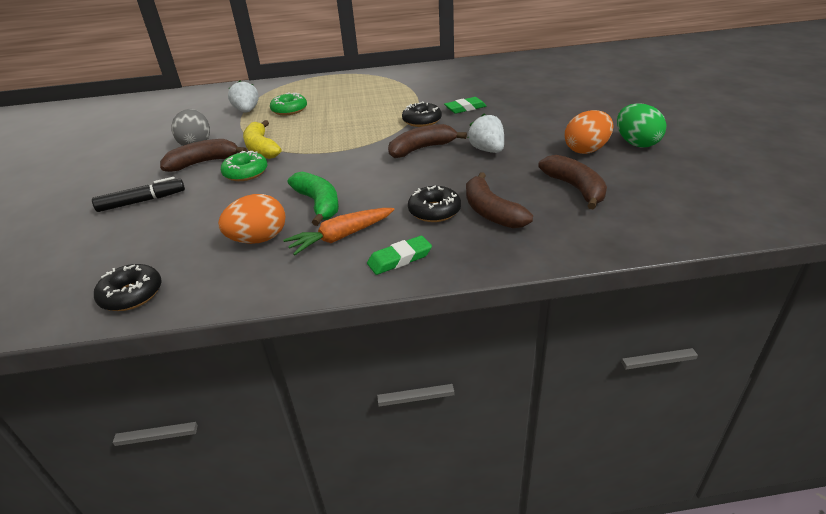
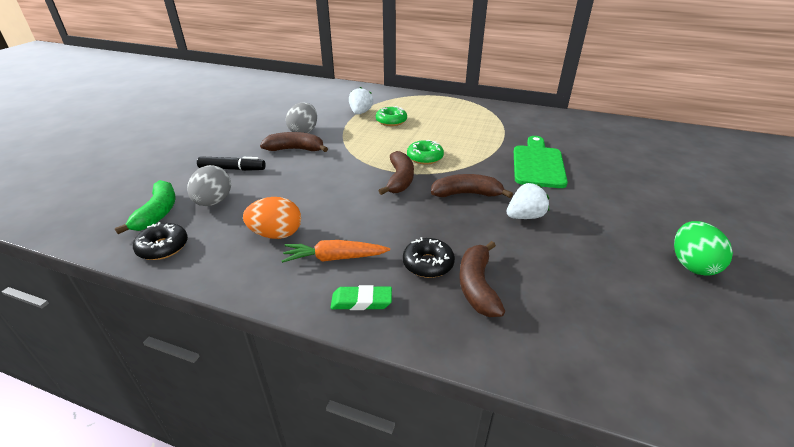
camera: 25 degrees right, 0 degrees up
(151, 237) = (214, 202): none -> grey egg
(246, 173) = (316, 169): green donut -> green donut (425, 157)
(261, 148) = (344, 150): yellow banana -> none
(318, 204) = (343, 218): green banana -> green banana (158, 213)
(422, 121) = (488, 165): black donut -> none
(465, 108) = (538, 164): green eraser -> green cutting board
(487, 150) = (525, 216): white strawberry -> white strawberry turned 60 degrees clockwise
(575, 188) = (581, 293): brown banana -> brown banana (400, 179)
(586, 150) = (627, 252): orange egg -> none

